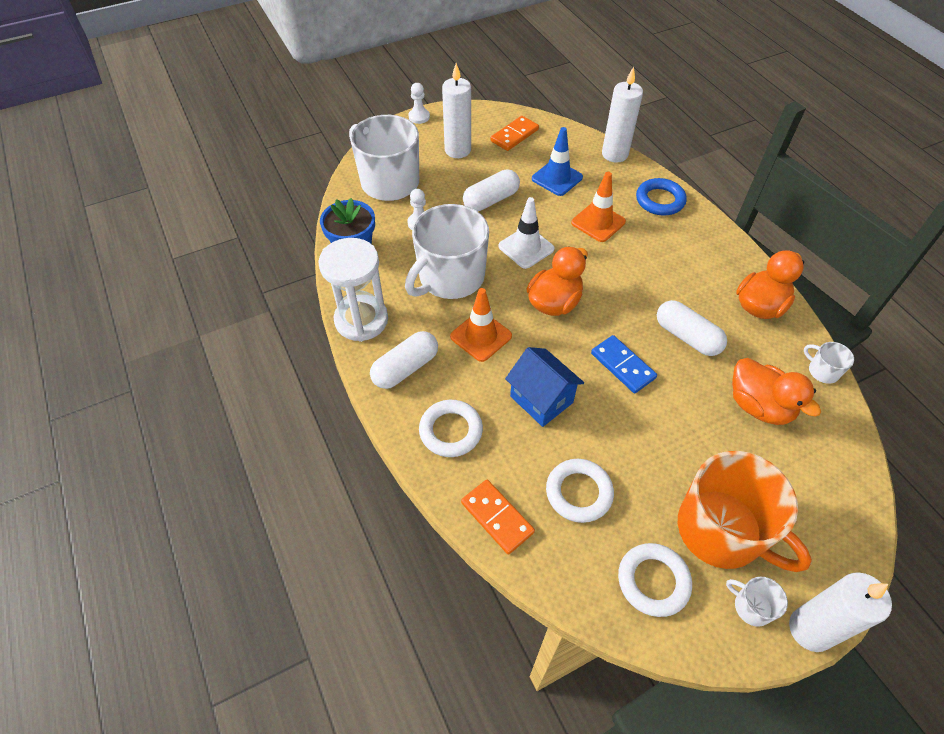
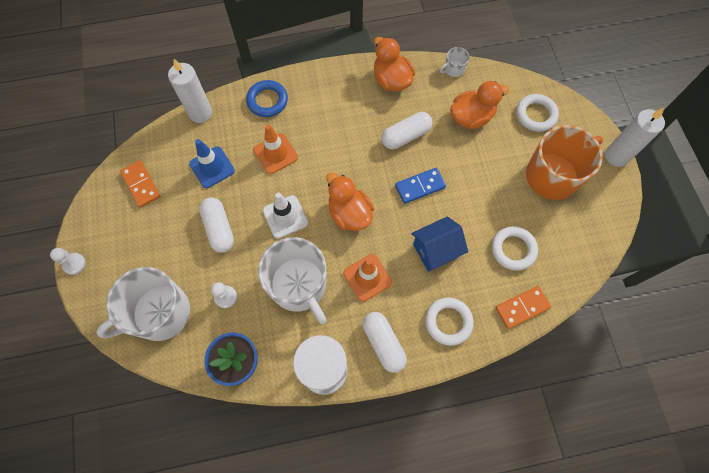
camera: 75 degrees left, 15 degrees up
(457, 150) = (140, 240): white candle -> none
(653, 581) = (578, 226): white ring -> white ring (536, 115)
(751, 606) = (600, 179): white mug -> none

